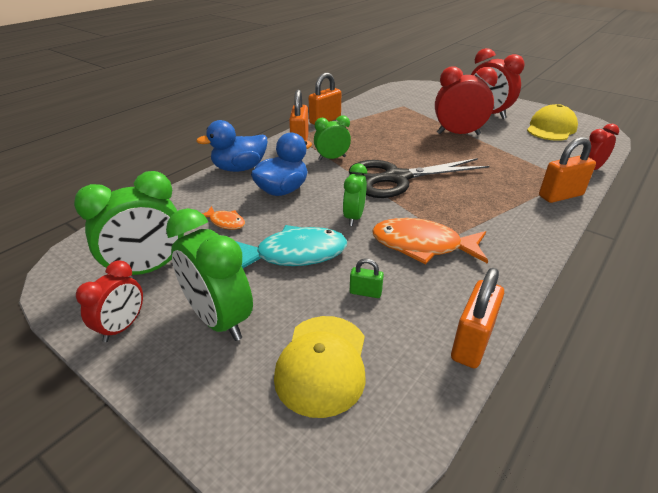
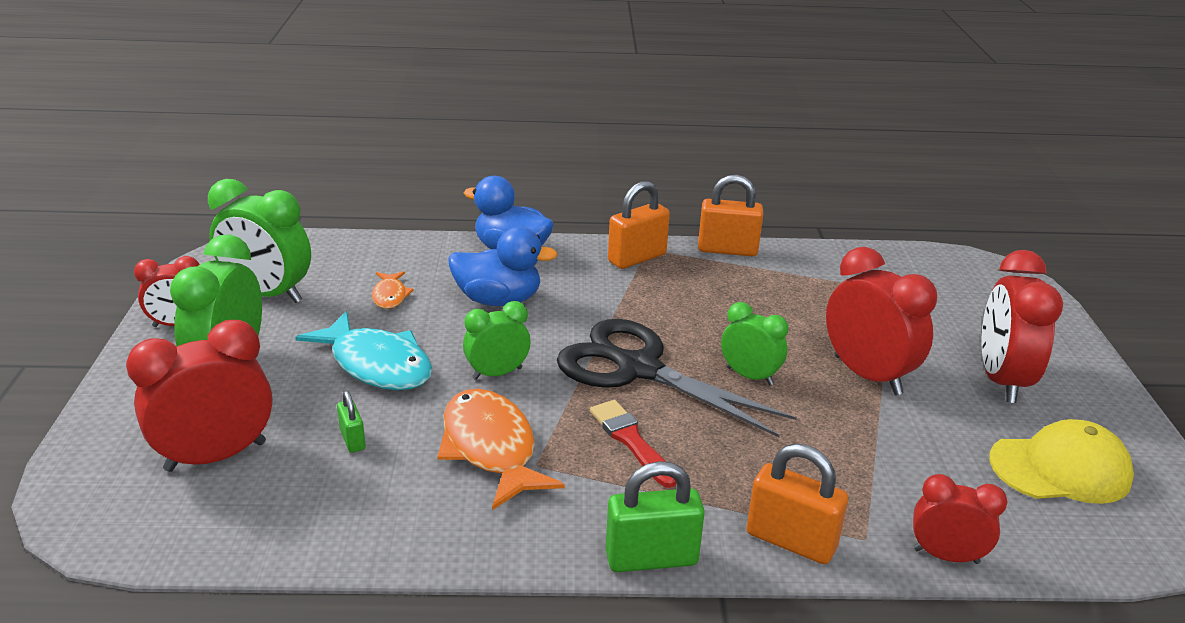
camera: 50 degrees right, 5 degrees down
(322, 364) = (216, 456): yellow cap -> red clock
(332, 158) = (624, 299): green clock -> green clock (749, 376)
(454, 203) = (631, 441): none -> red brush
(472, 343) = (329, 549): orange padlock -> none
(551, 234) = (651, 558): none -> green padlock

